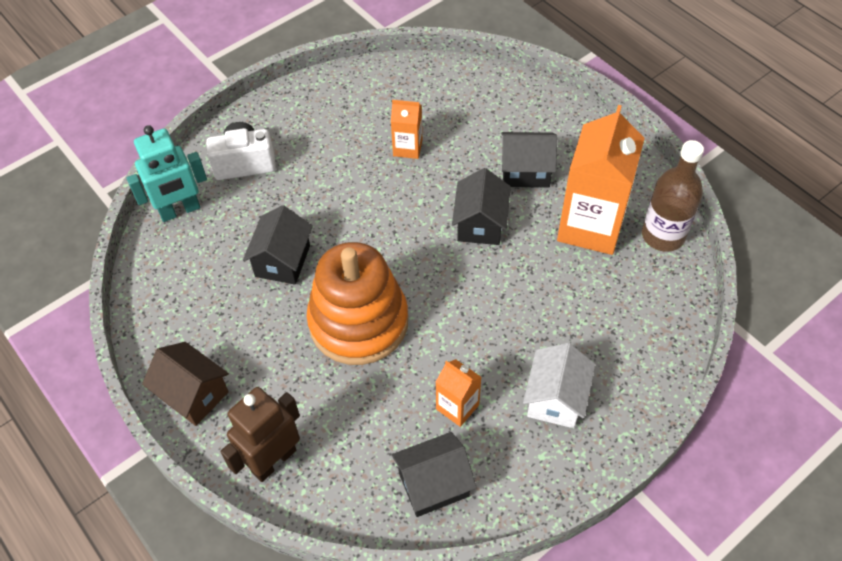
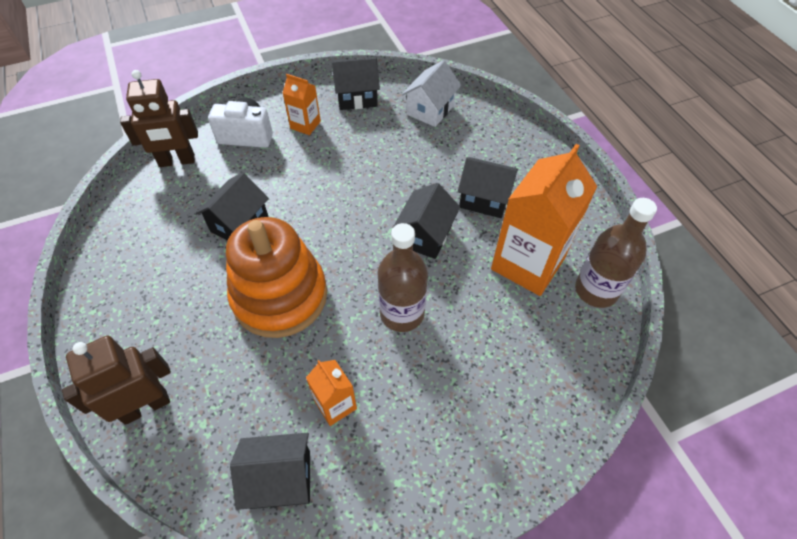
camera: 15 degrees right, 0 degrees up
(180, 211) = (177, 161): turquoise robot -> brown robot
(193, 394) = (108, 322): brown house -> none
(348, 91) = (357, 97): none -> black house
(407, 148) = (387, 154): orange carton -> orange carton (305, 125)
(487, 306) = (402, 313): none -> brown bottle
(555, 399) = (433, 425): white house -> white house (430, 110)

